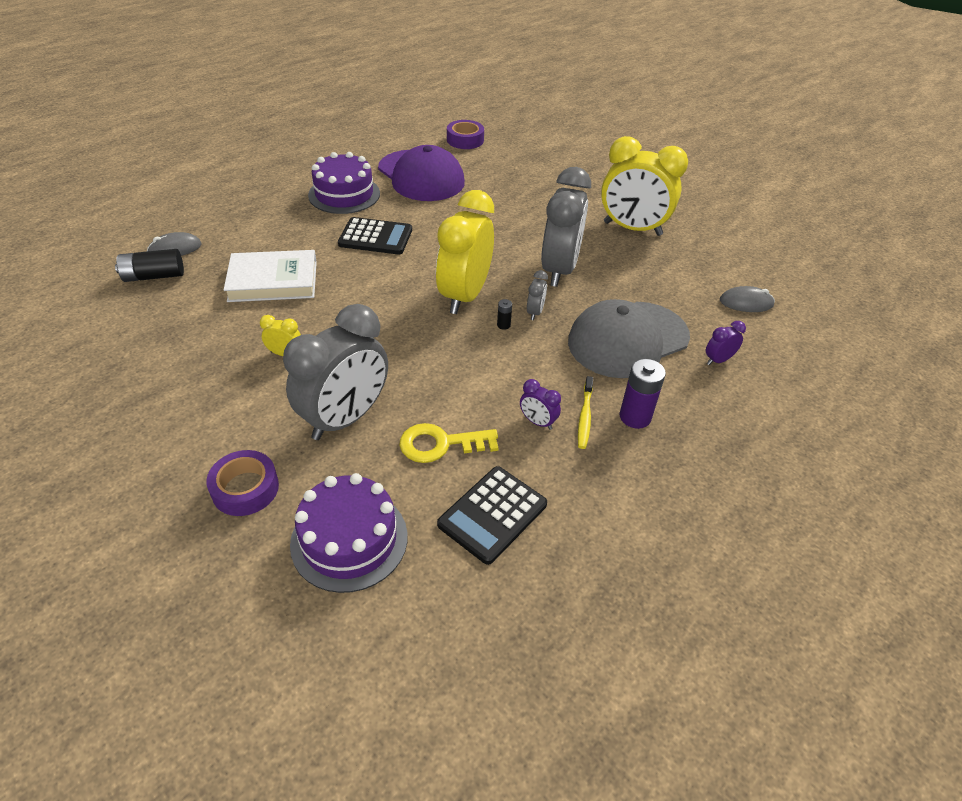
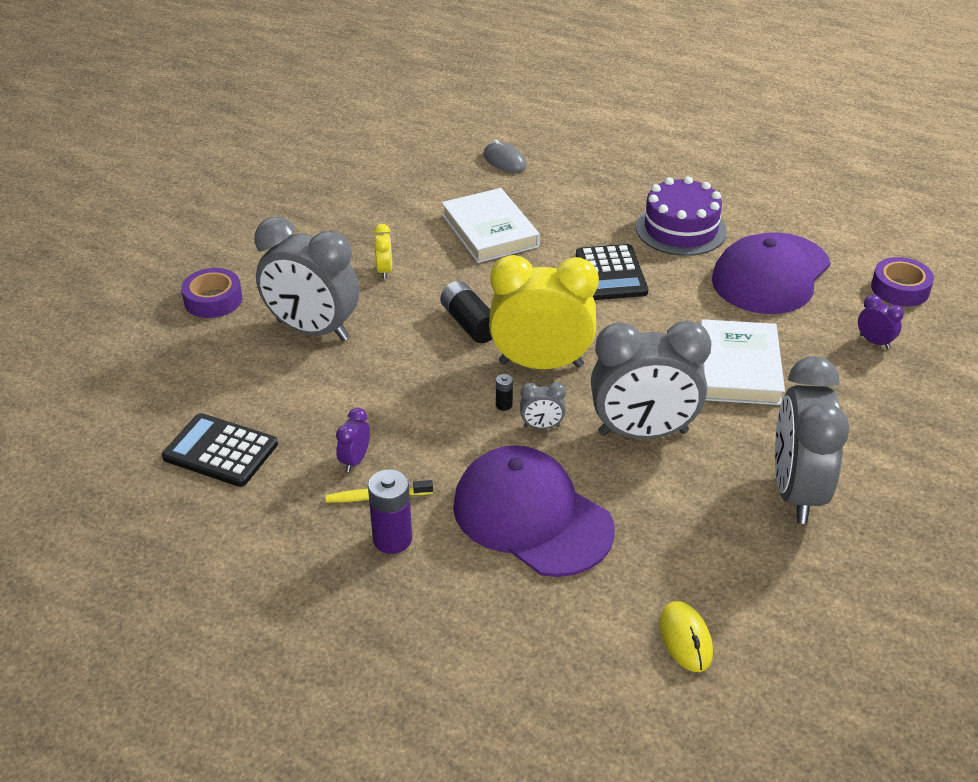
camera: 75 degrees right, 5 degrees down
(154, 276) = (457, 165): black battery -> black battery (469, 324)
(349, 539) = (173, 371): purple cake -> none
(441, 444) = (299, 398): yellow key -> none
(511, 215) = (739, 368): none -> white book
(627, 339) = (532, 516): grey cap -> purple cap
(632, 229) = (796, 492): yellow clock -> grey clock
(718, 360) = (533, 612): purple clock -> purple clock (874, 342)
(746, 303) = (685, 639): grey mouse -> yellow mouse

